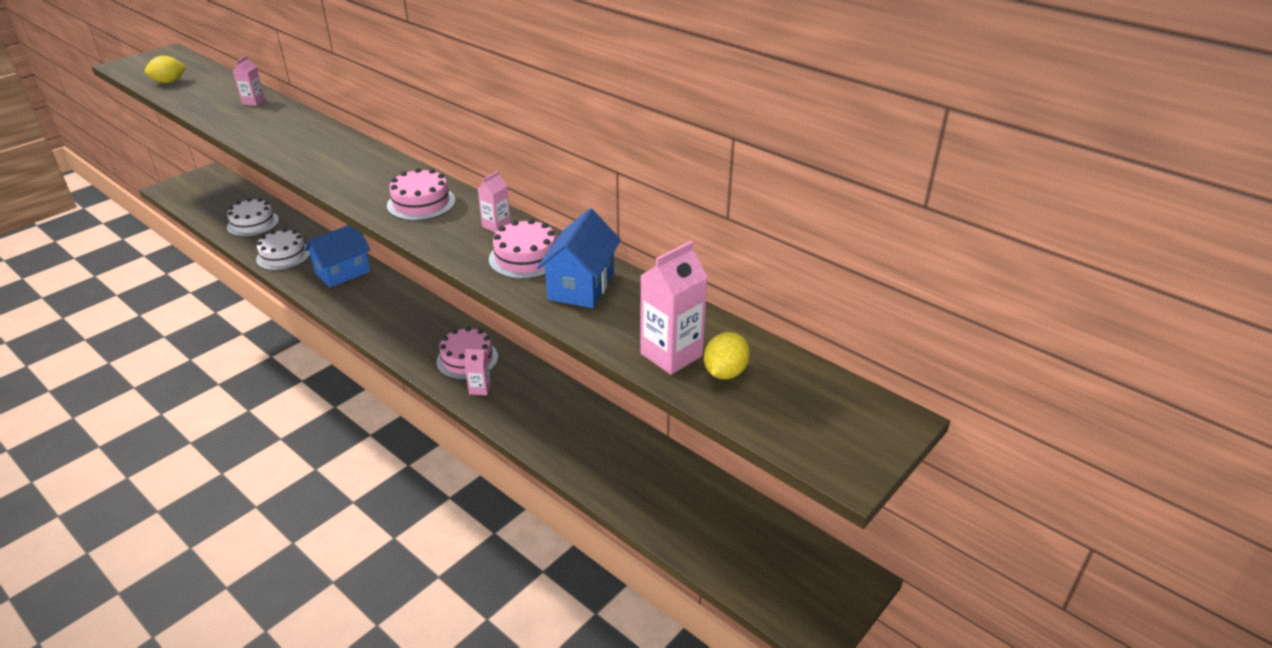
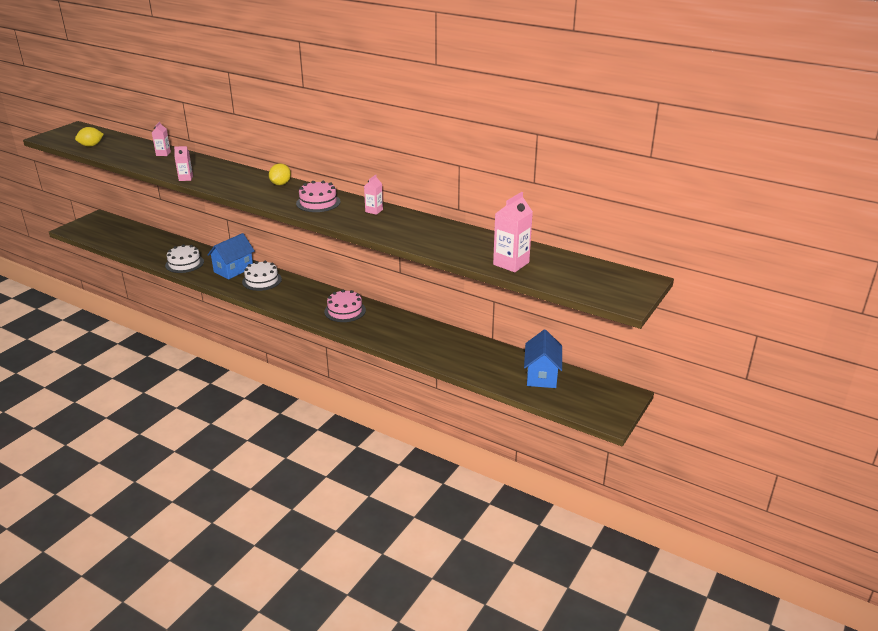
camera: 10 degrees left, 5 degrees down
(253, 223) = (150, 246): white cake -> white cake (262, 280)
(480, 389) = (360, 326): pink carton -> pink carton (186, 178)
(526, 258) = (401, 225): pink cake -> none
(581, 286) = (442, 236): blue house -> blue house (541, 375)
(725, 372) = (545, 268): yellow lemon -> yellow lemon (280, 184)

